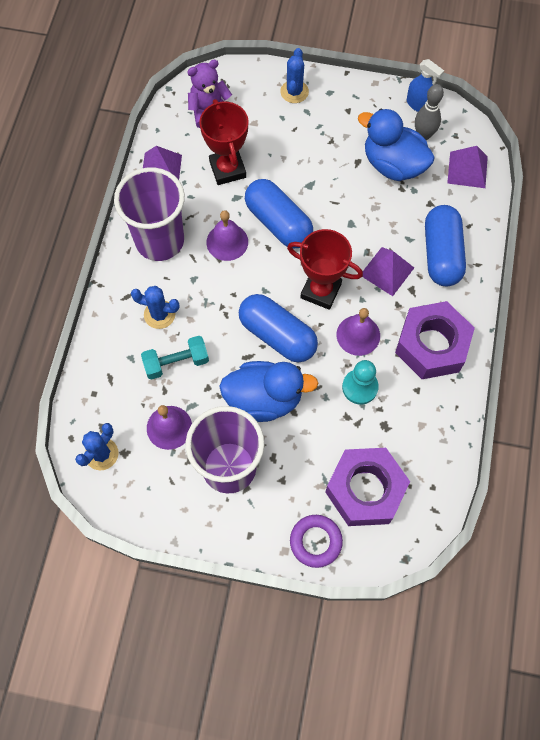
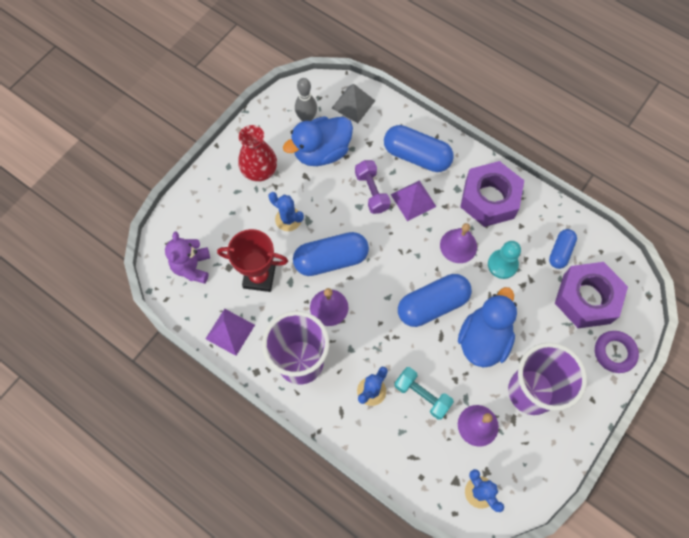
camera: 65 degrees left, 0 degrees up
(176, 362) = (422, 395): turquoise dumbbell -> turquoise dumbbell turned 60 degrees counterclockwise
(294, 92) = (212, 192): blue cactus -> blue cactus (288, 219)
(320, 291) = (408, 255): red trophy -> none
(340, 120) = (259, 171): none -> red vase
(374, 228) = (372, 192): none -> purple dumbbell
(407, 442) = (560, 252): none -> blue capsule
(419, 104) = (277, 109): blue spray bottle -> none
(467, 169) = (353, 104): purple pyramid -> grey pyramid

